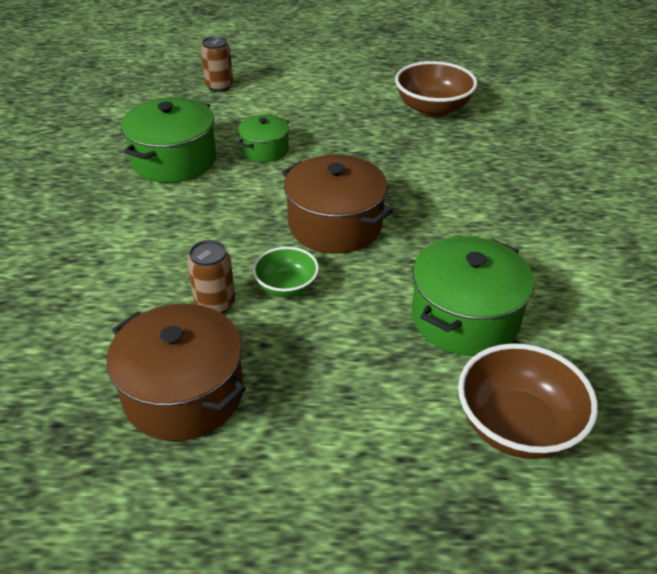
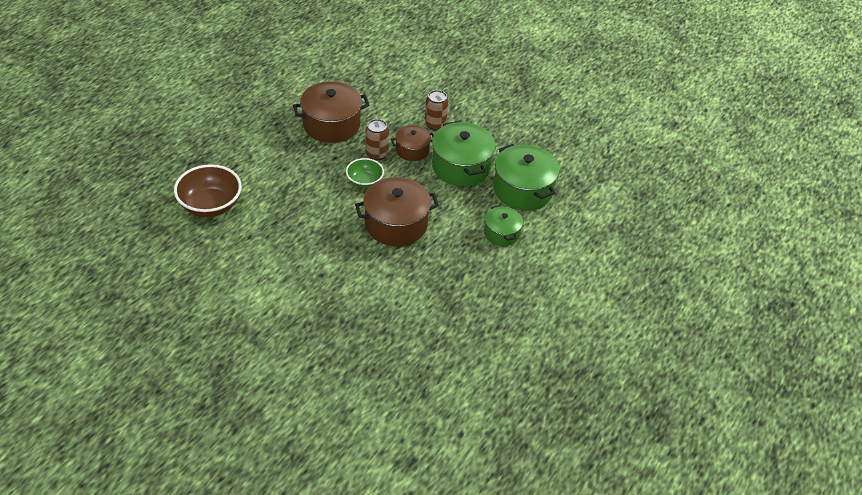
camera: 120 degrees right, 5 degrees up
(174, 273) = (412, 150): none -> brown pot
(219, 87) = (611, 250): brown can -> brown can (435, 124)
(433, 109) = (484, 351): brown bowl -> none
(465, 317) = (280, 230): green pot -> green pot (461, 167)

